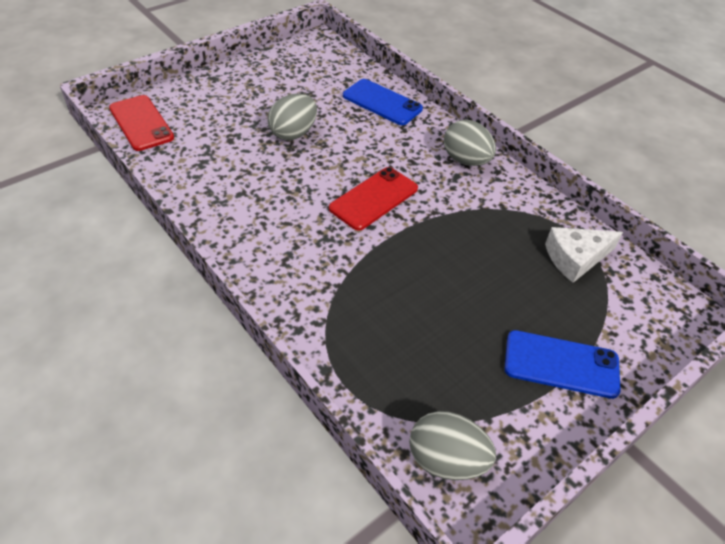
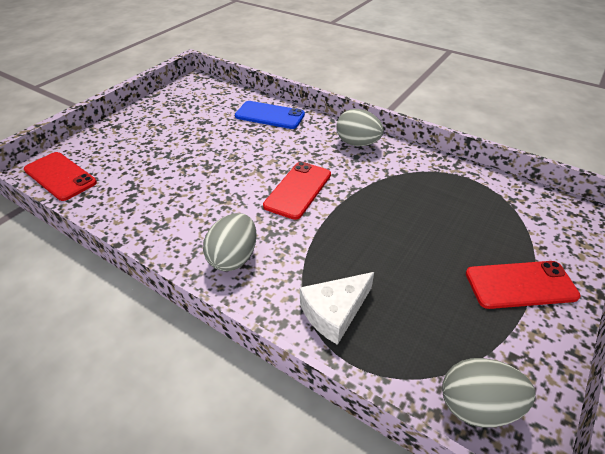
camera: 15 degrees left, 5 degrees down
(293, 133) = (205, 154): grey egg -> grey egg (233, 258)
(561, 364) = (520, 285): blue phone -> red phone
(575, 258) = (480, 196): white cheese -> white cheese (334, 312)

